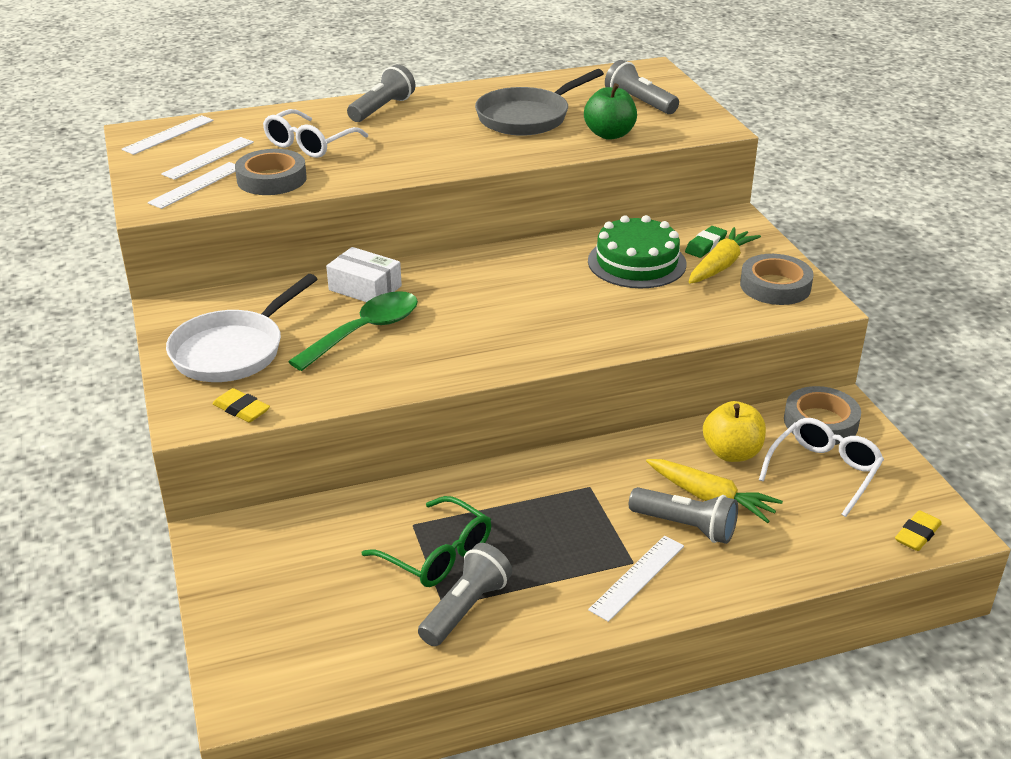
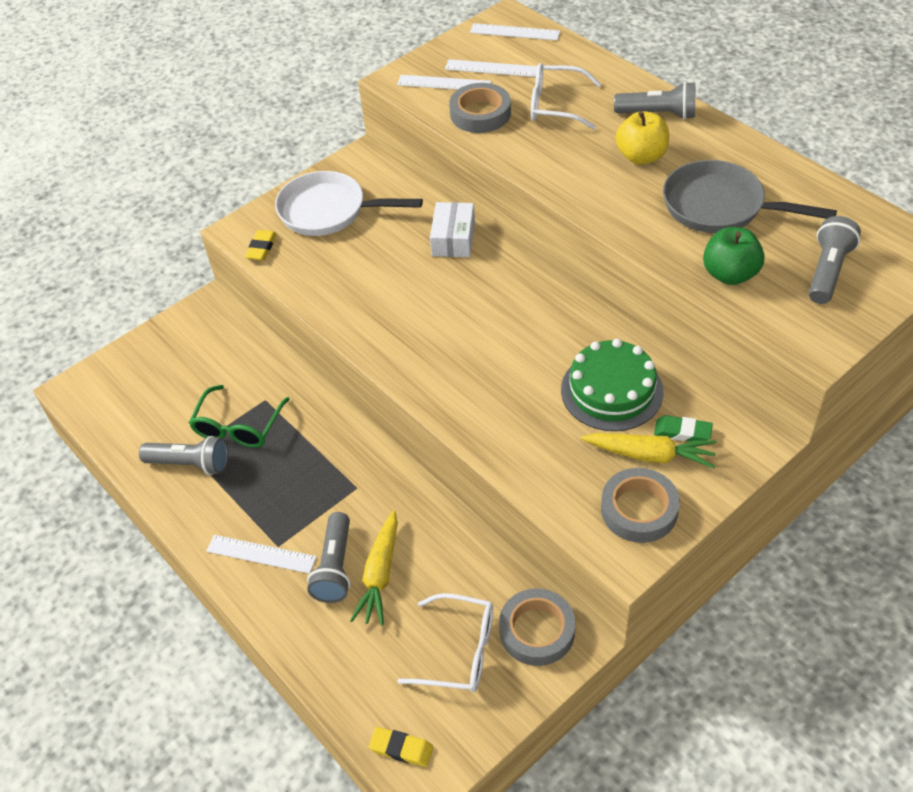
camera: 70 degrees right, 15 degrees up
(365, 332) = (391, 265): green spoon -> none
(731, 453) = (451, 572): yellow apple -> yellow apple (641, 156)

